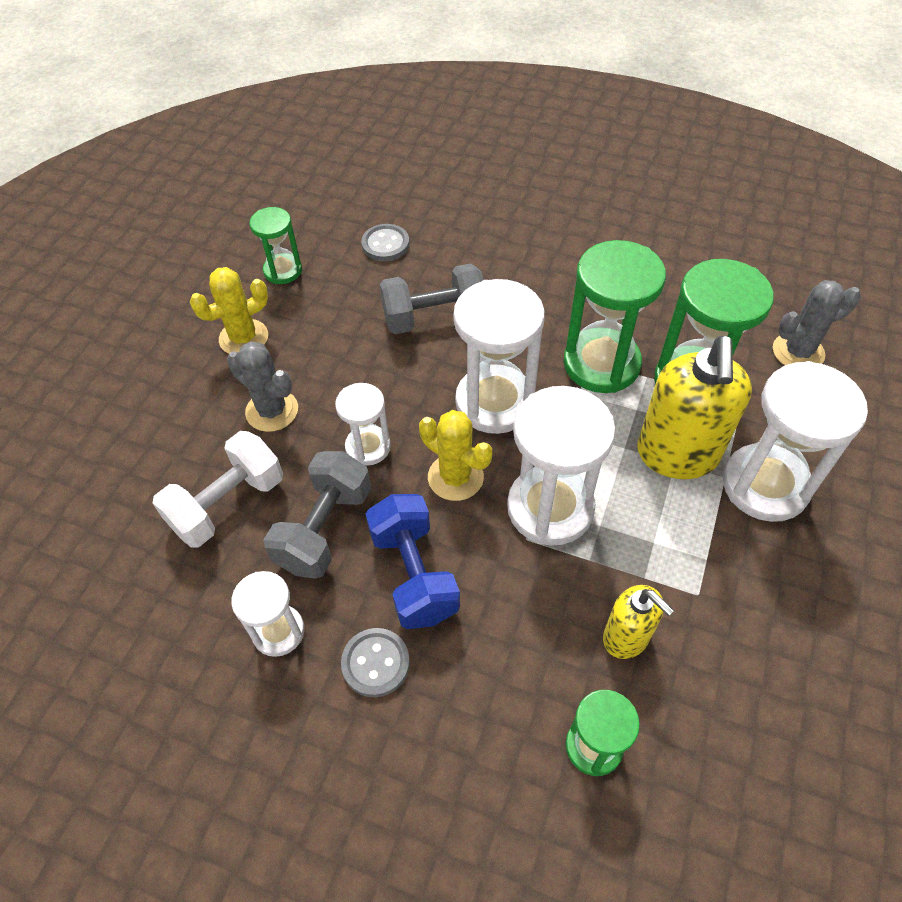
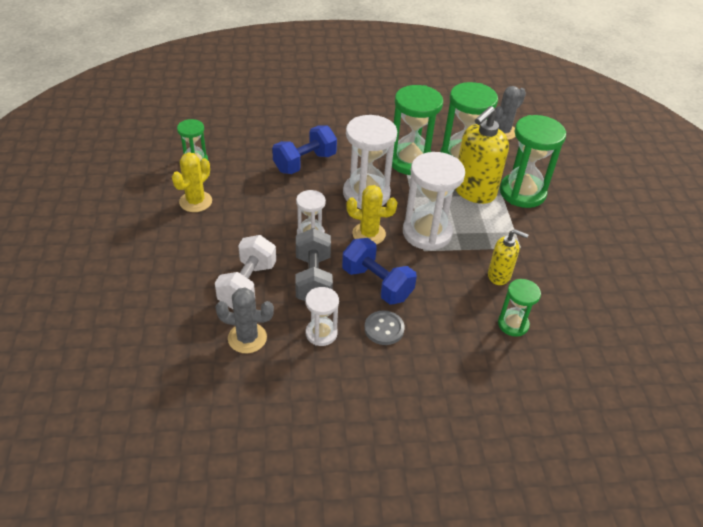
camera: 30 degrees left, 10 degrees down
(272, 411) = (241, 233): grey cactus -> grey cactus (247, 338)
(385, 244) = (250, 133): grey button -> none
(434, 318) = (305, 163): grey dumbbell -> blue dumbbell
(677, 455) = (474, 191): yellow soap dispenser -> yellow soap dispenser turned 60 degrees clockwise
(765, 485) = (522, 193): white hourglass -> green hourglass

